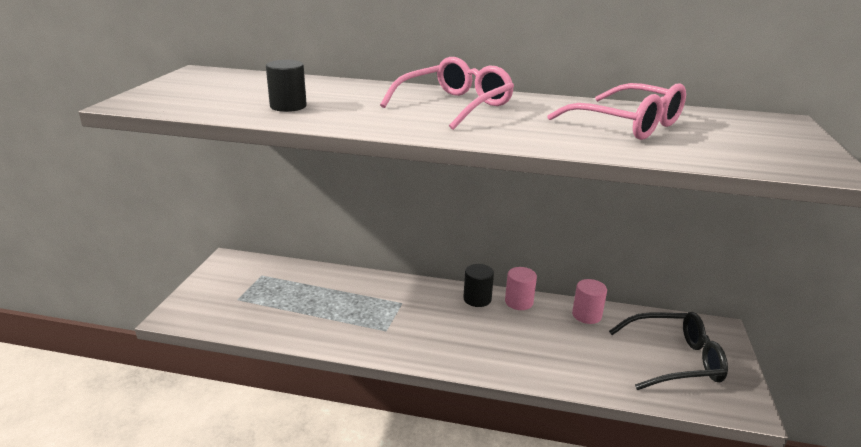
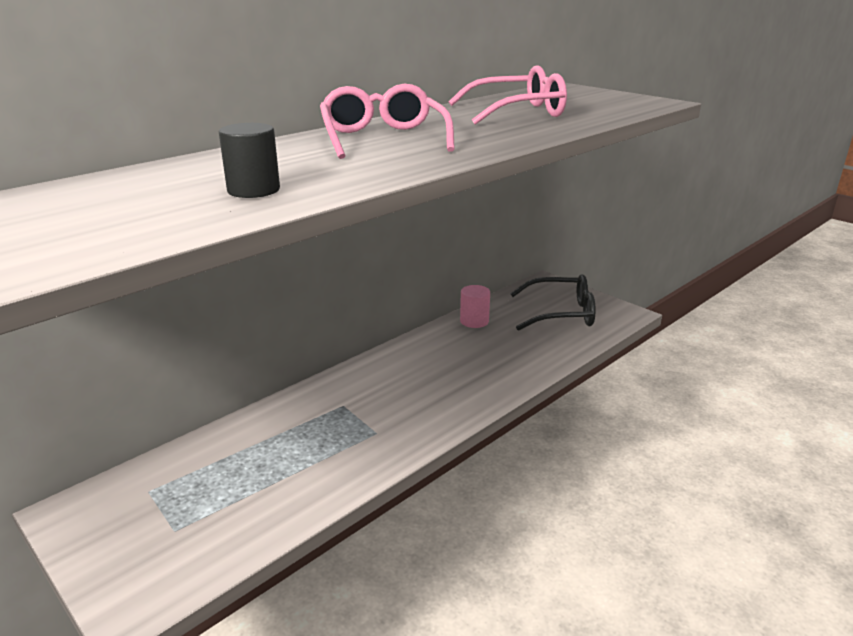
camera: 55 degrees left, 0 degrees up
(477, 299) = (391, 361): black cylinder -> none
(519, 302) = (421, 342): pink cylinder -> none
(673, 360) = (560, 313): black glasses -> black glasses turned 60 degrees clockwise

